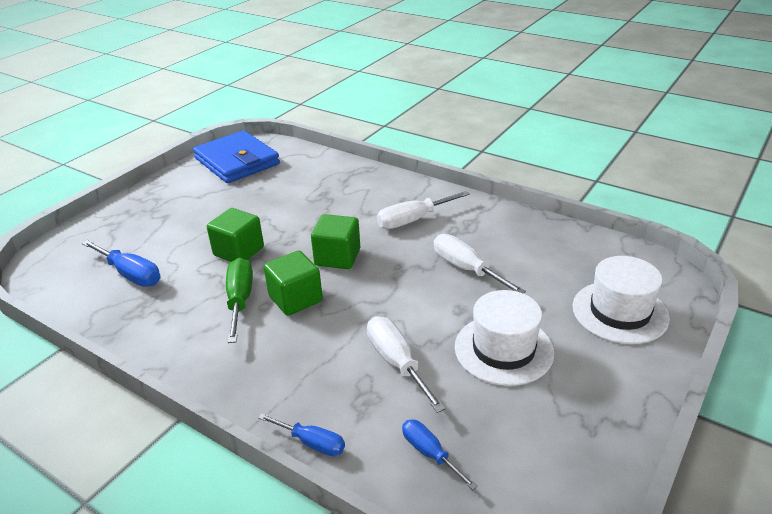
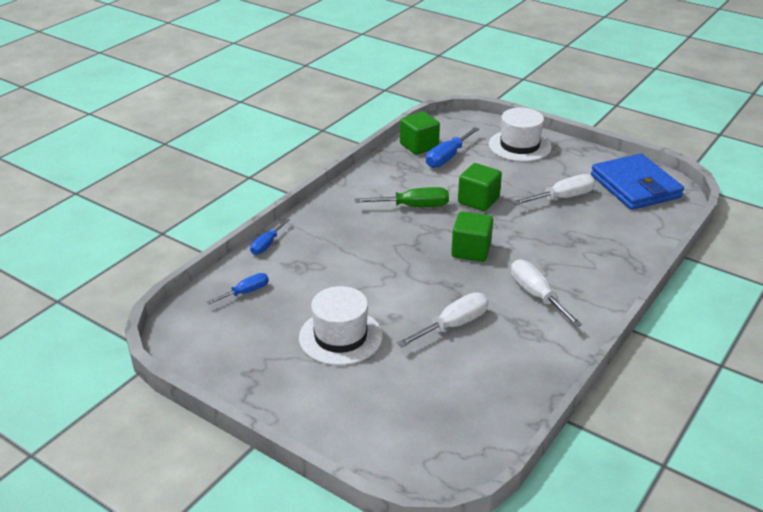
camera: 90 degrees right, 0 degrees up
(237, 161) = (635, 186): blue wallet -> blue wallet turned 75 degrees counterclockwise
(295, 299) = (413, 231): green cube -> green cube (419, 146)
(397, 363) = (334, 280): white screwdriver -> white screwdriver (562, 198)
(620, 312) = (382, 419): white hat -> white hat (519, 146)

